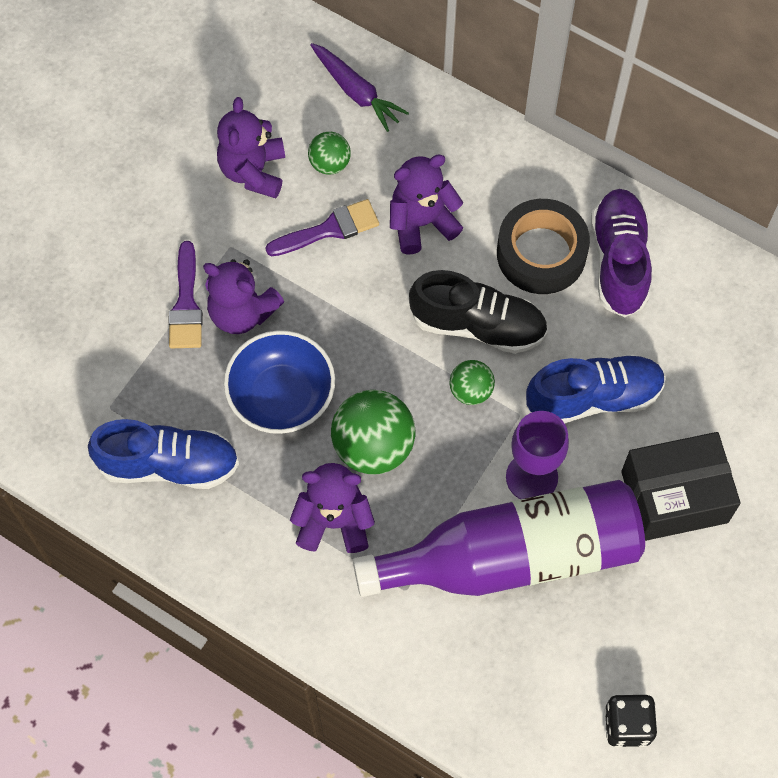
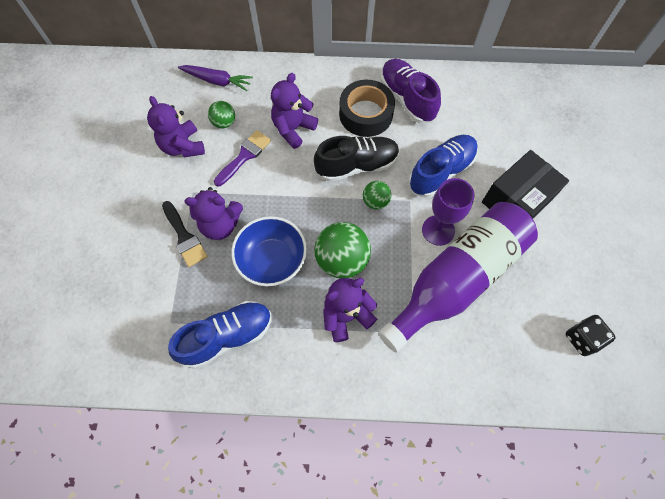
camera: 30 degrees left, 0 degrees up
(186, 304) = (184, 237): purple brush -> black brush

